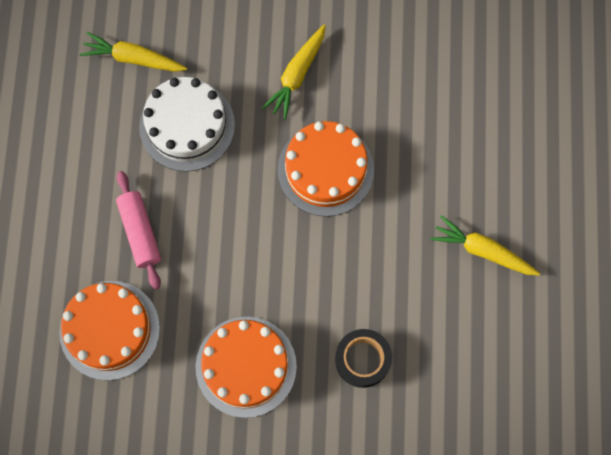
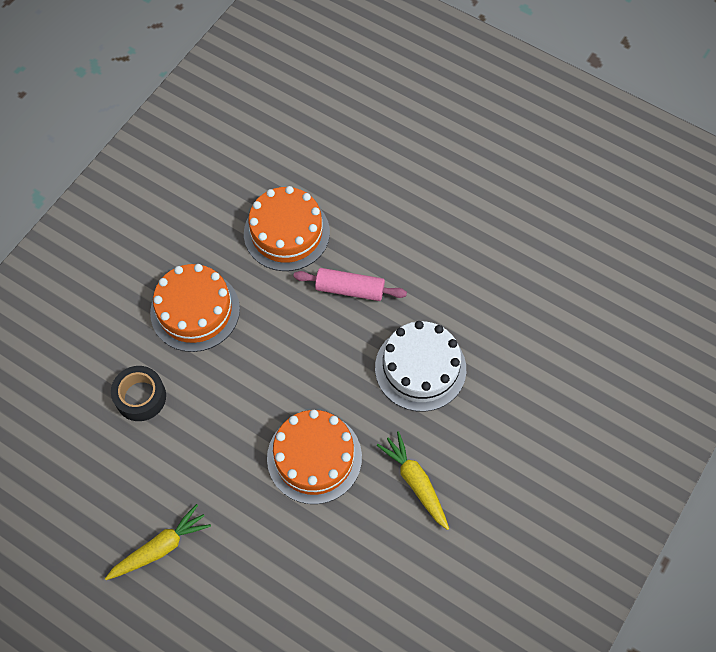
camera: 120 degrees right, 10 degrees down
(133, 58) = (506, 357): yellow carrot -> none

